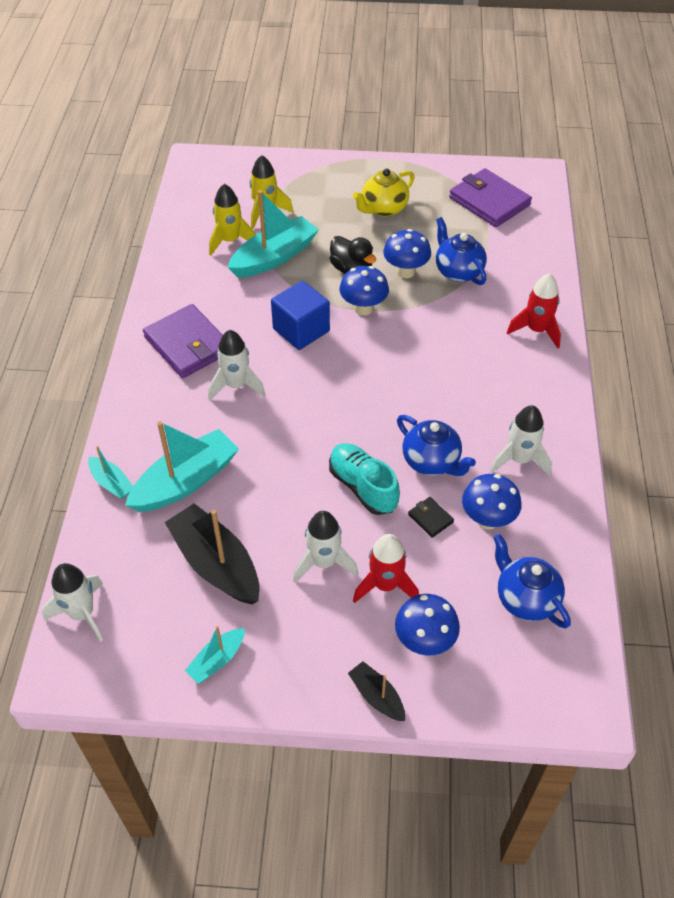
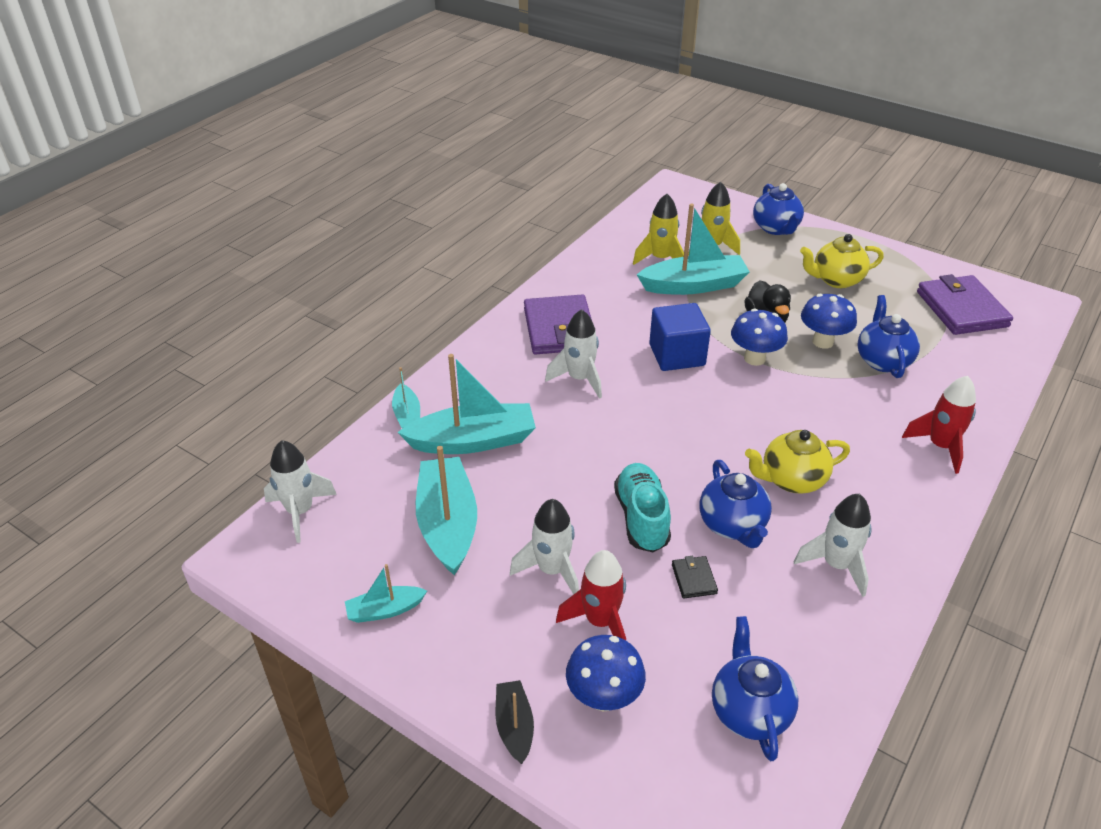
camera: 30 degrees right, 10 degrees down
(216, 564) = (447, 524): black boat -> turquoise boat
(307, 174) = (776, 228): none -> blue teapot
(451, 404) = (791, 480): none -> yellow teapot
(487, 519) = (758, 609): blue mushroom -> none

